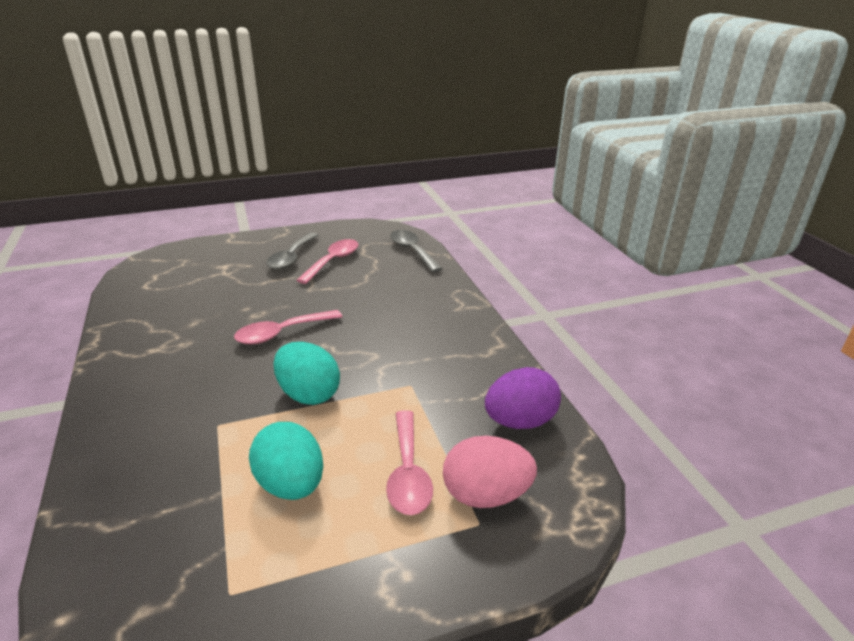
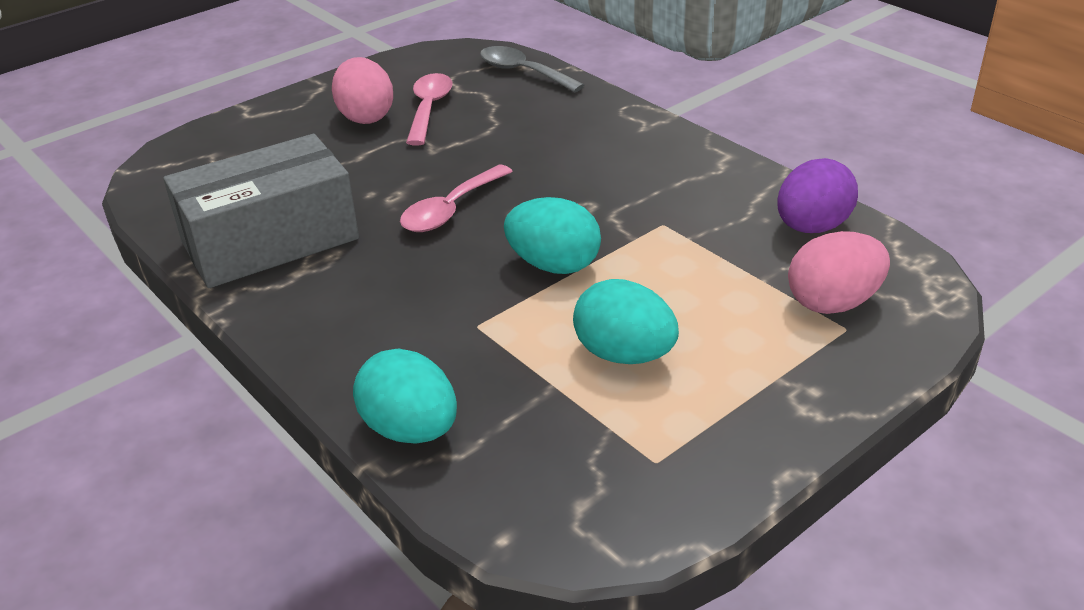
camera: 20 degrees left, 5 degrees up
(98, 493) = (410, 429): none -> turquoise egg
(159, 323) = (270, 240): none -> grey box
(291, 257) = (365, 116): grey spoon -> pink egg
(408, 472) = (737, 307): pink spoon -> none

